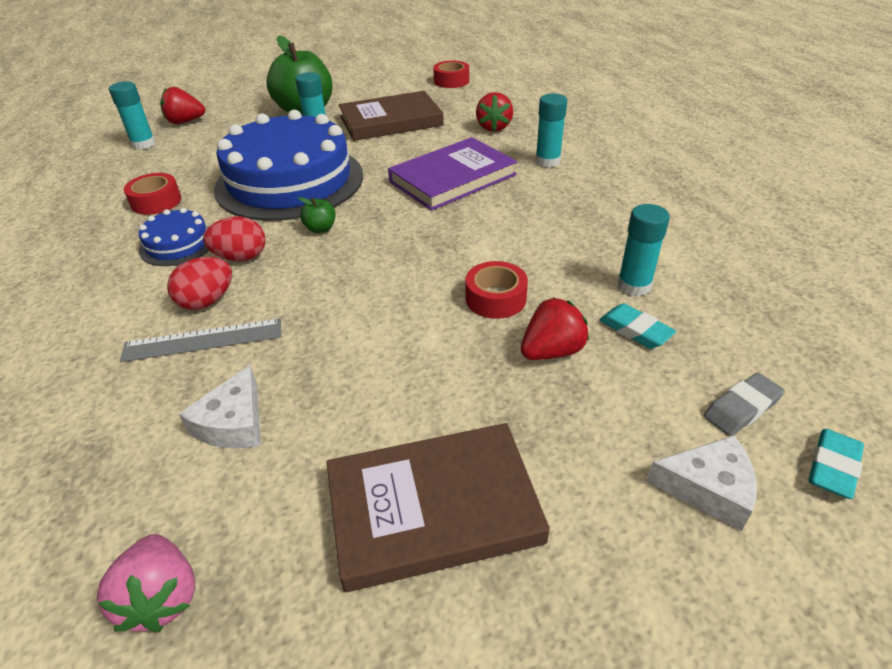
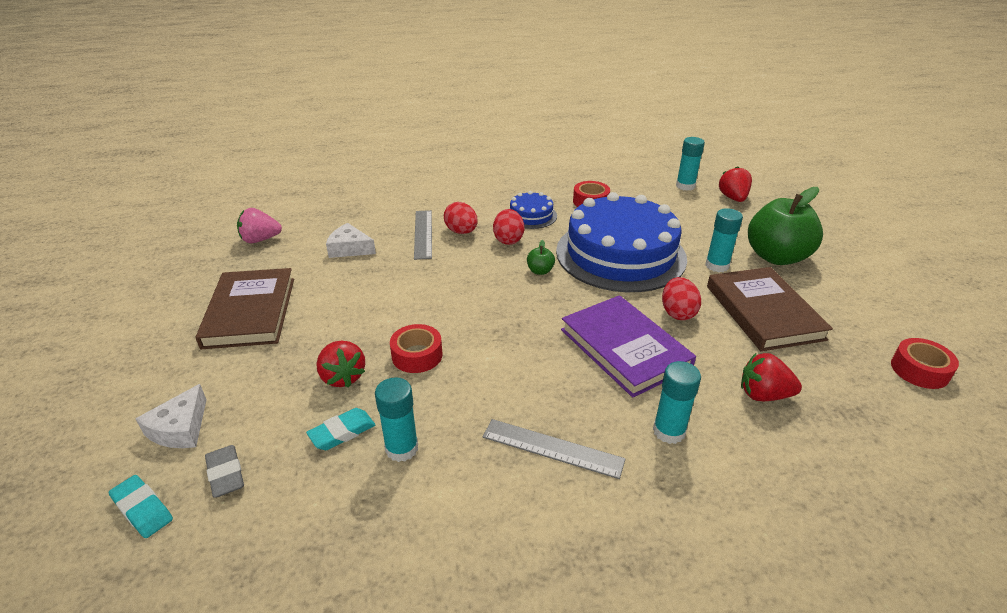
camera: 95 degrees right, 5 degrees down
(395, 154) = (677, 313): none -> red egg
(590, 207) = (552, 448): none -> grey ruler

